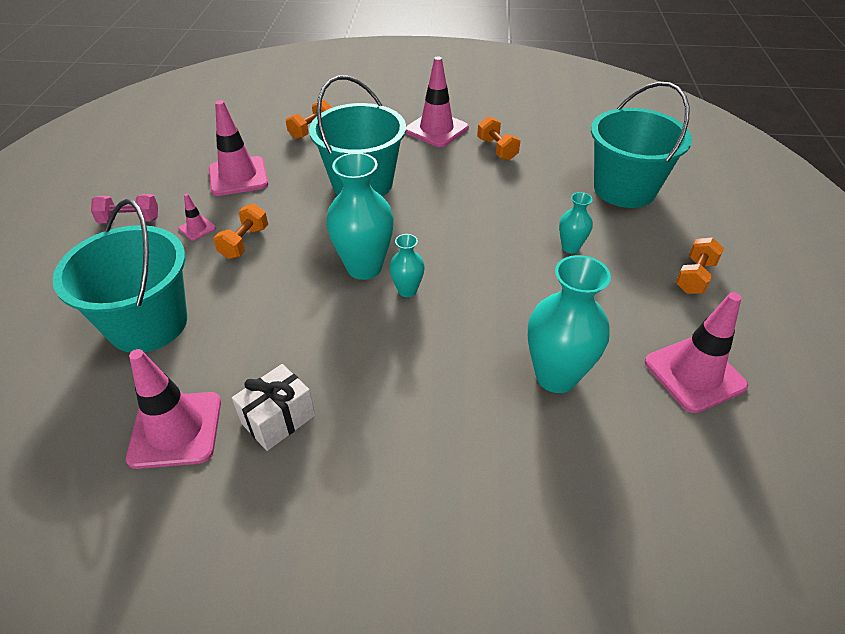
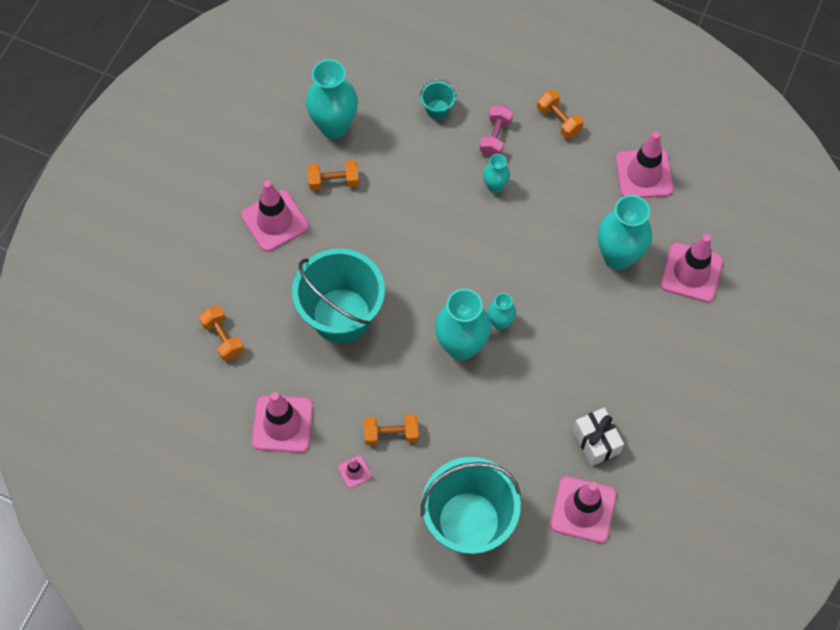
camera: 70 degrees left, 20 degrees up
(130, 220) = (317, 530): pink dumbbell -> pink dumbbell (495, 137)
(244, 242) = (391, 434): orange dumbbell -> orange dumbbell turned 45 degrees counterclockwise
(551, 137) = (334, 127): none -> turquoise vase
(586, 469) = (691, 272): none -> pink traffic cone
(624, 189) = (437, 109): turquoise bucket -> turquoise bucket, size x0.42

